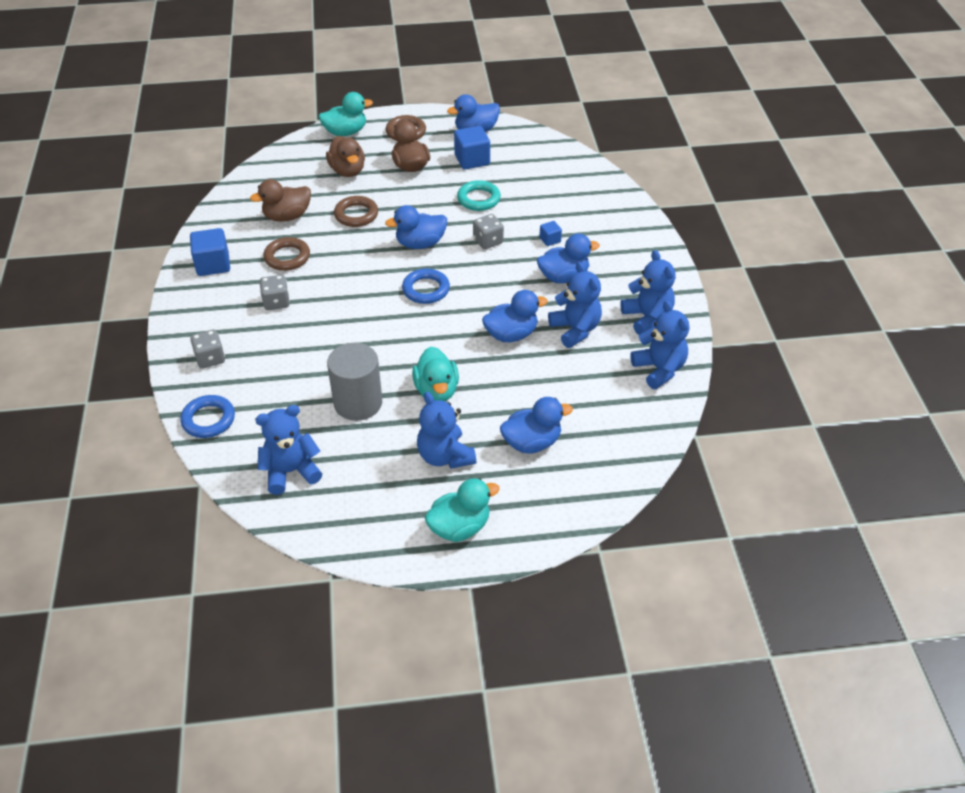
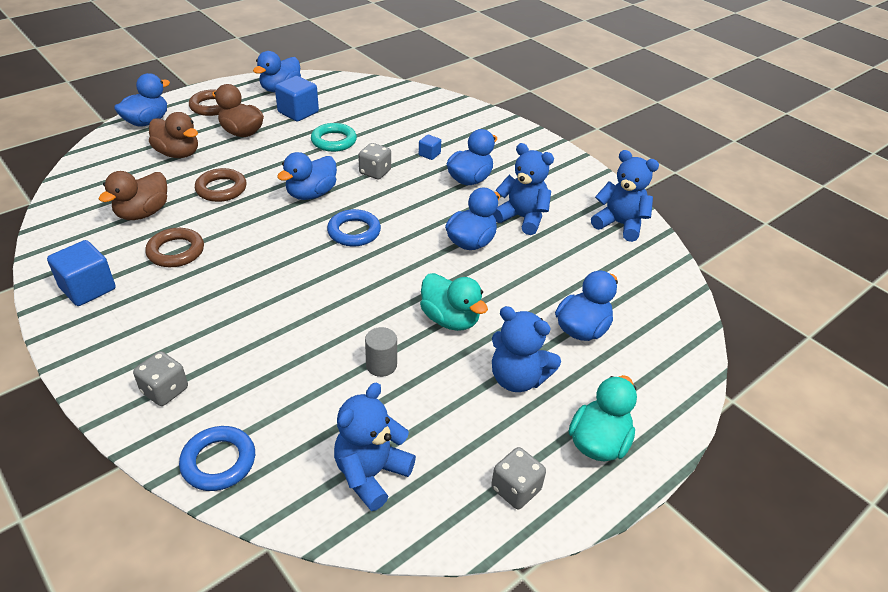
camera: 35 degrees left, 5 degrees down
(276, 302) = (200, 300): grey dice -> grey dice (516, 489)
(345, 132) = (147, 122): turquoise duck -> blue duck
(358, 403) = (381, 365): grey cylinder -> grey cylinder, size x0.52
(647, 318) = (569, 188): blue teddy bear -> none

